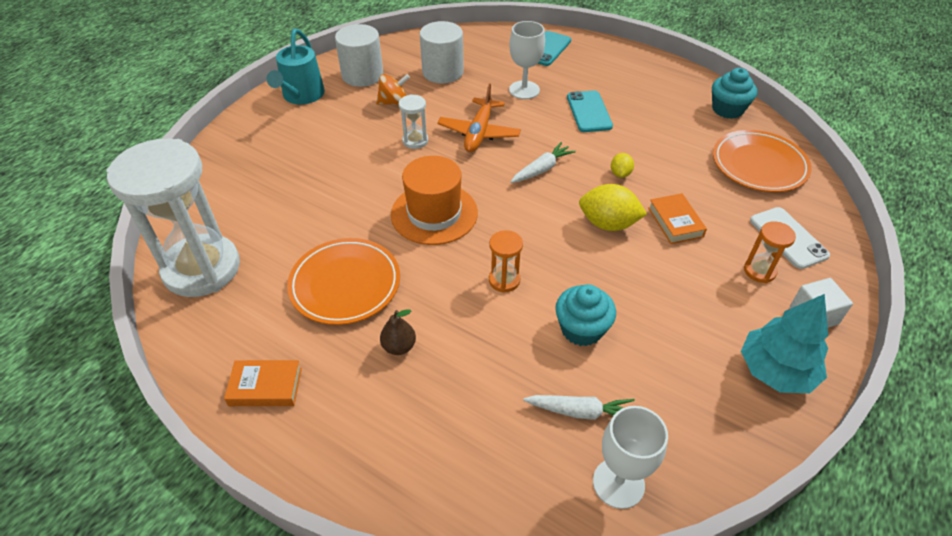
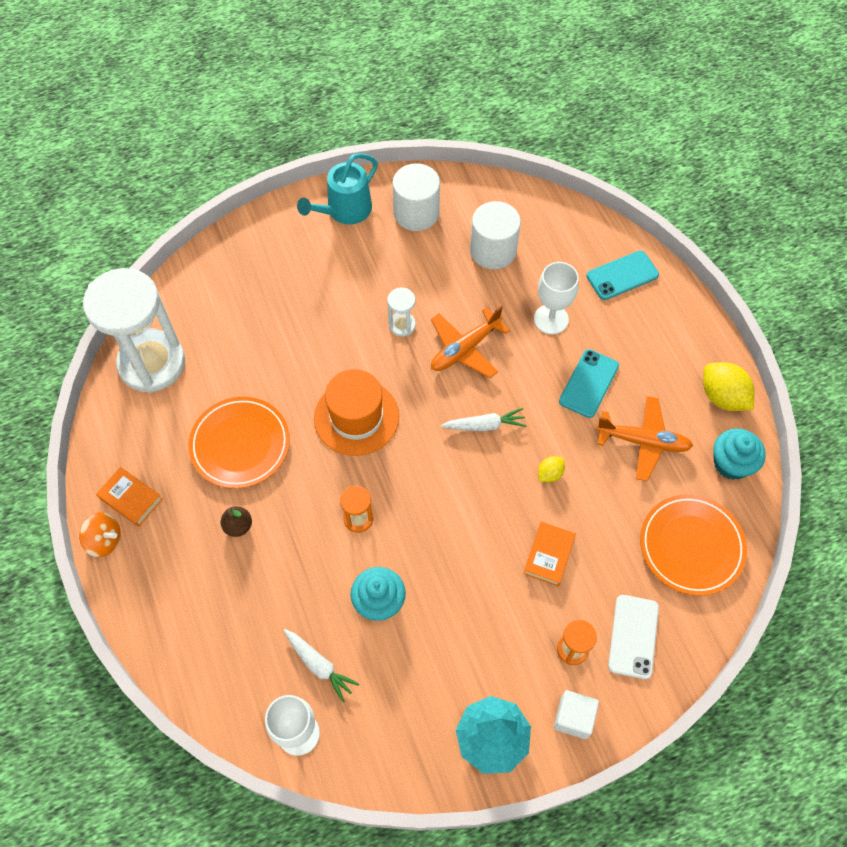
camera: 35 degrees right, 15 degrees up
(393, 102) = (418, 265): orange spinning top -> orange spinning top (105, 540)
(608, 224) = (489, 519): yellow lemon -> yellow lemon (722, 397)
(660, 125) = (643, 441): none -> orange plane

